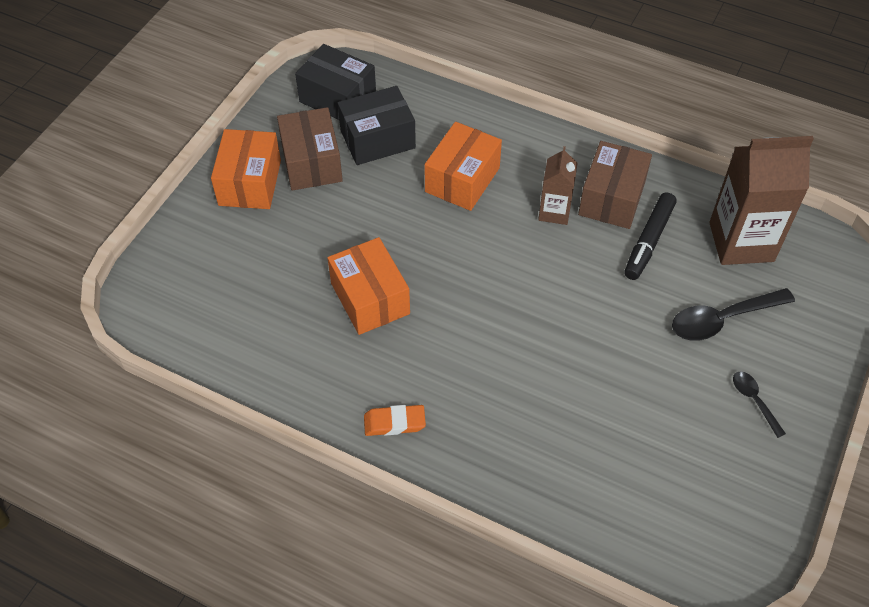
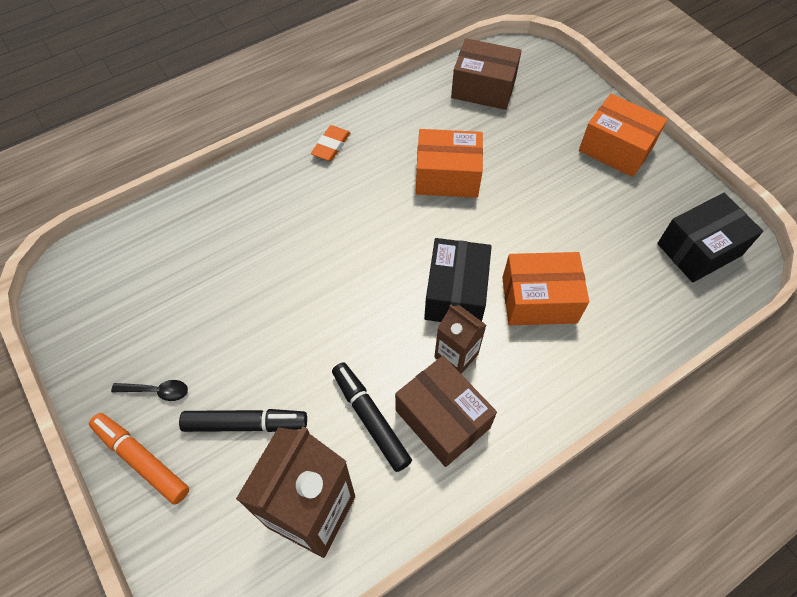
camera: 120 degrees right, 5 degrees up
(311, 162) = (619, 197): brown box -> brown box (483, 88)
(377, 139) = (626, 257): black box -> black box (455, 293)
(462, 179) = (539, 300): orange box -> orange box turned 60 degrees counterclockwise
(722, 319) = (245, 424): black spoon -> black marker
(808, 371) = (142, 460): none -> orange marker

